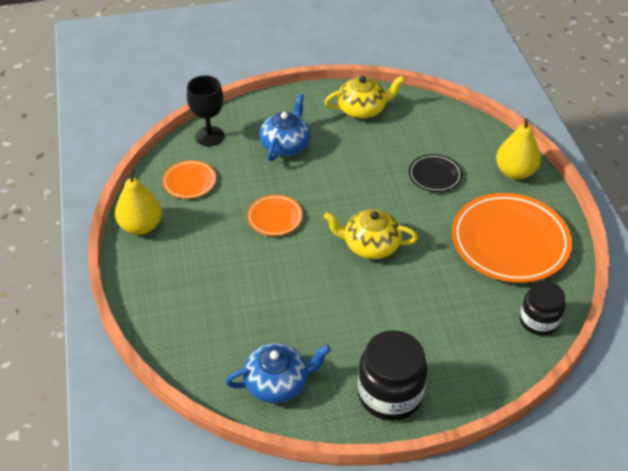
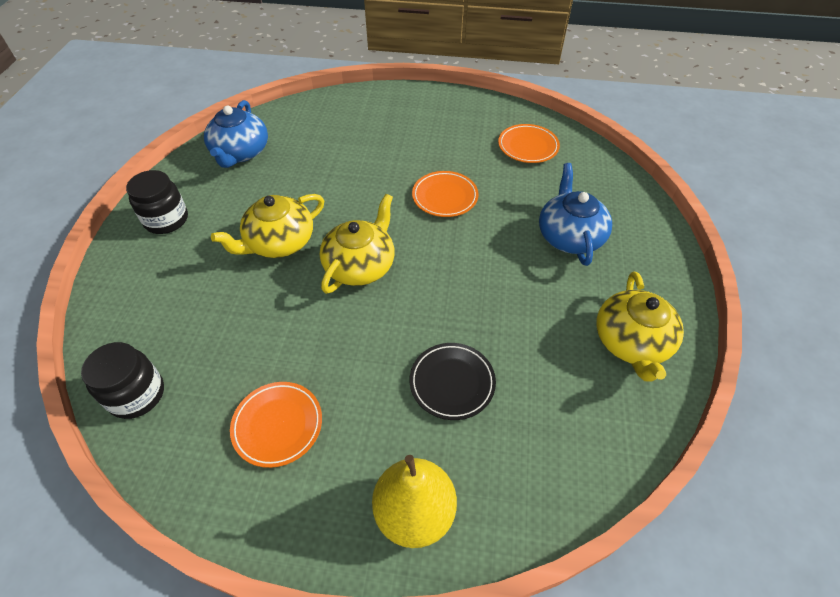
camera: 110 degrees right, 5 degrees up
(141, 226) = (476, 107): yellow pear -> none
(209, 136) = (602, 174): black goblet -> none
(286, 144) = (569, 236): blue teapot -> blue teapot turned 135 degrees counterclockwise
(373, 302) = (279, 242): none -> yellow teapot
(390, 394) = (166, 220): black jar -> black jar, size x0.65
(510, 242) = (277, 425): orange plate -> orange plate, size x0.48

